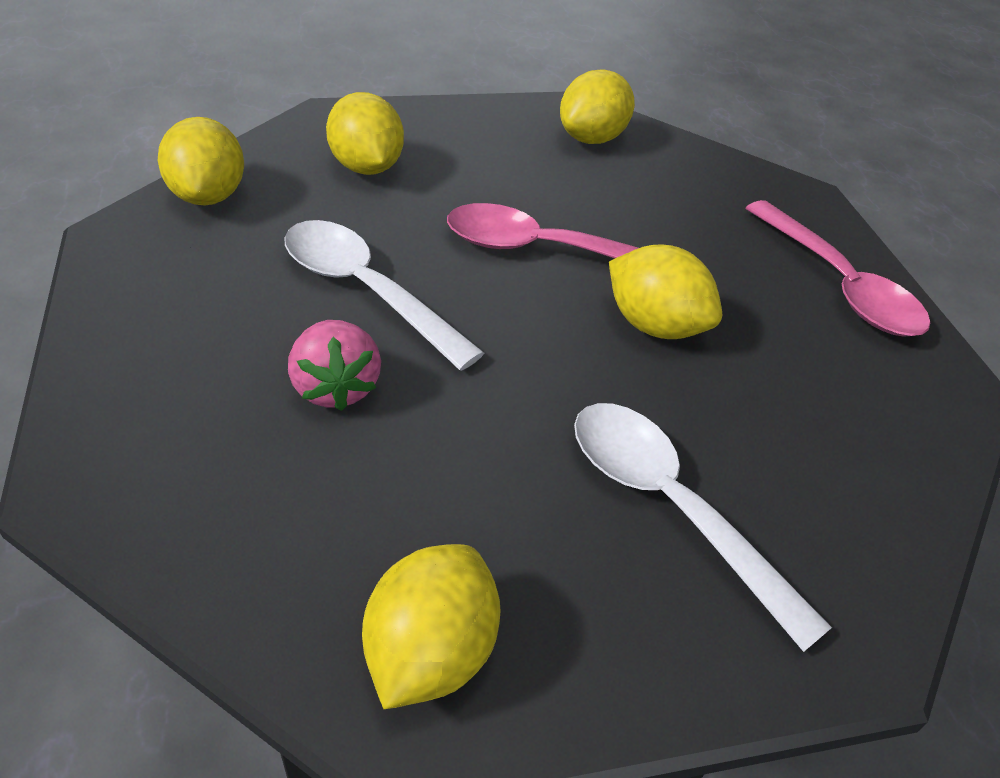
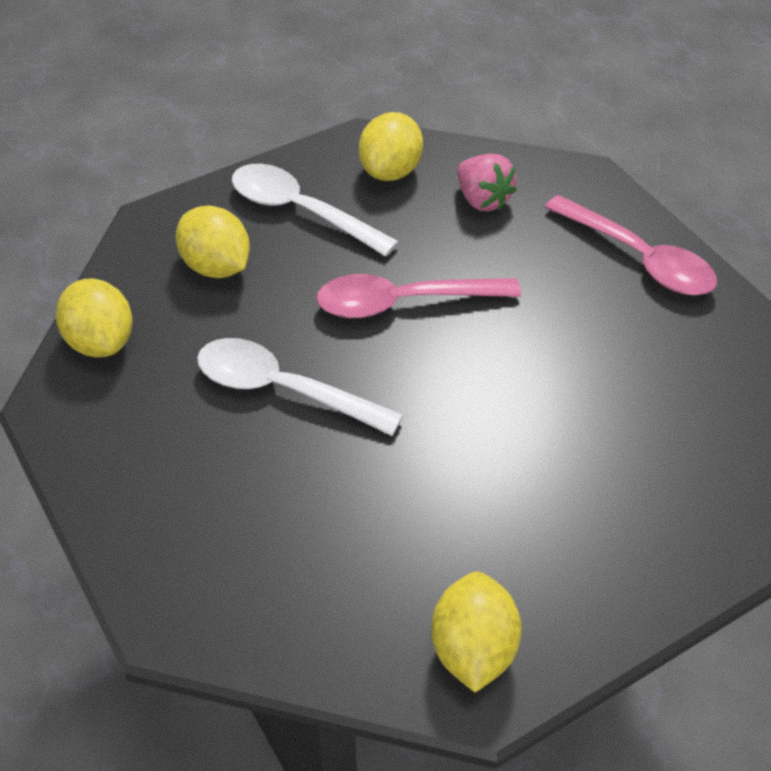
camera: 15 degrees left, 5 degrees up
(335, 387) = (306, 481): pink strawberry -> pink strawberry (482, 200)
(654, 325) = (516, 345): yellow lemon -> none
(669, 507) = (584, 492): white spoon -> white spoon (300, 211)

